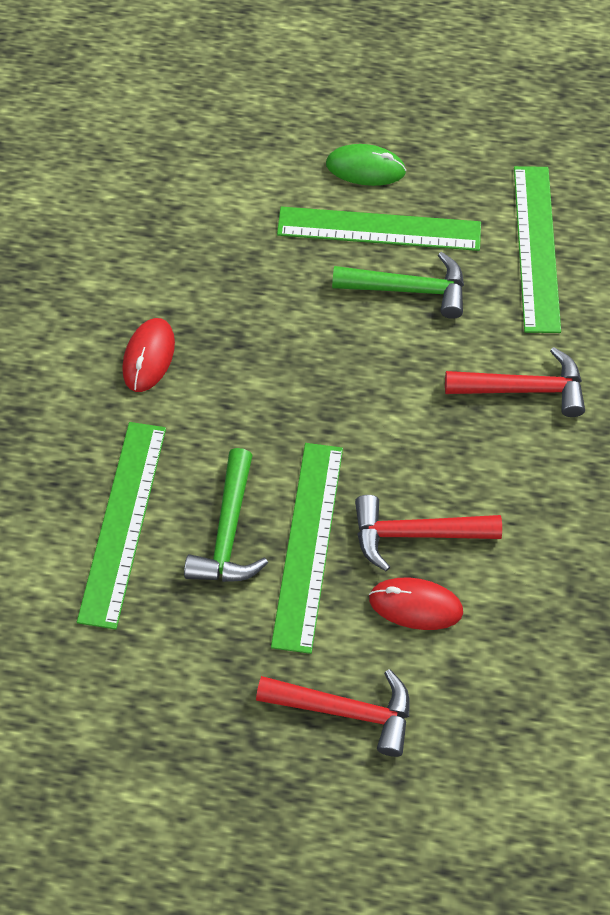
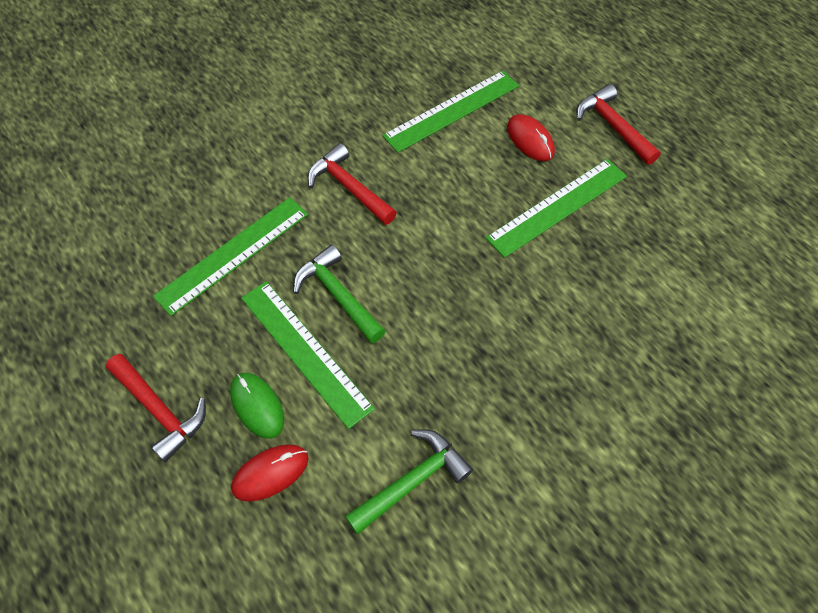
camera: 135 degrees left, 0 degrees up
(123, 522) = (657, 301): green ruler -> green ruler (452, 110)
(149, 357) = (550, 394): red mouse -> red mouse (270, 473)
(228, 532) = (597, 247): green hammer -> green hammer (412, 480)
(415, 534) = (494, 168): red hammer -> red hammer (160, 410)

